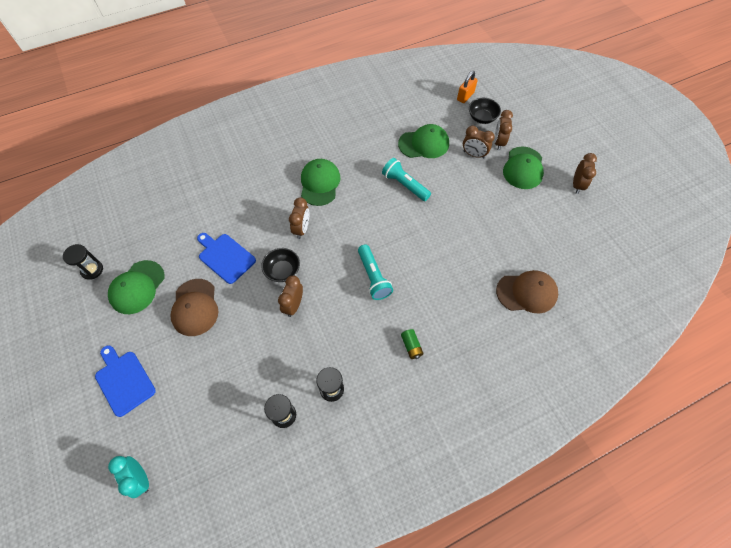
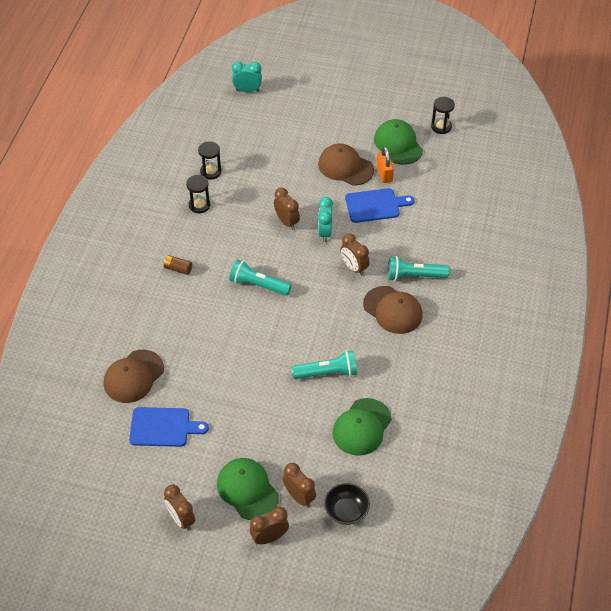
camera: 130 degrees right, 10 degrees down
(124, 381) = (324, 108): blue cutting board -> blue cutting board (163, 427)
(278, 190) = (414, 276): none -> turquoise flashlight
(282, 271) = (325, 232): black bowl -> turquoise clock
(320, 183) = (393, 310): green cap -> brown cap
(411, 346) = (178, 269): green battery -> brown battery
(465, 96) = (392, 522): orange padlock -> orange padlock (384, 174)
(474, 154) = (306, 460): brown clock -> brown clock (269, 537)

